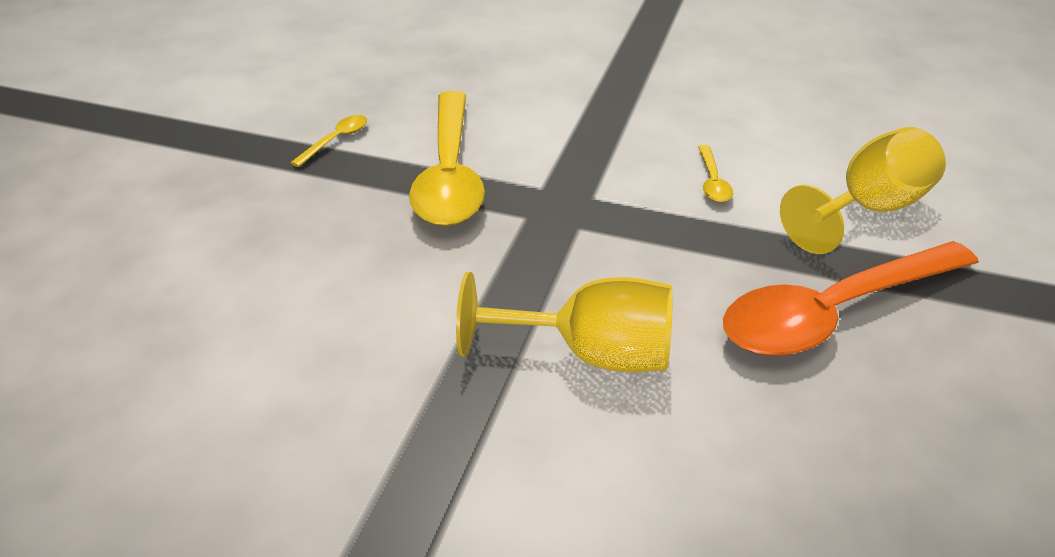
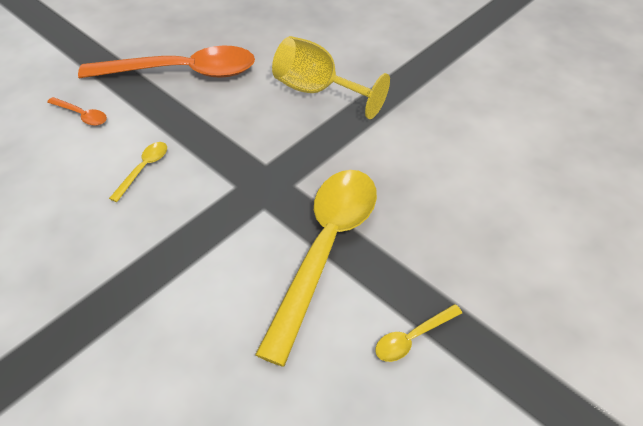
camera: 155 degrees left, 10 degrees up
(867, 210) = (82, 115): yellow goblet -> orange spoon

